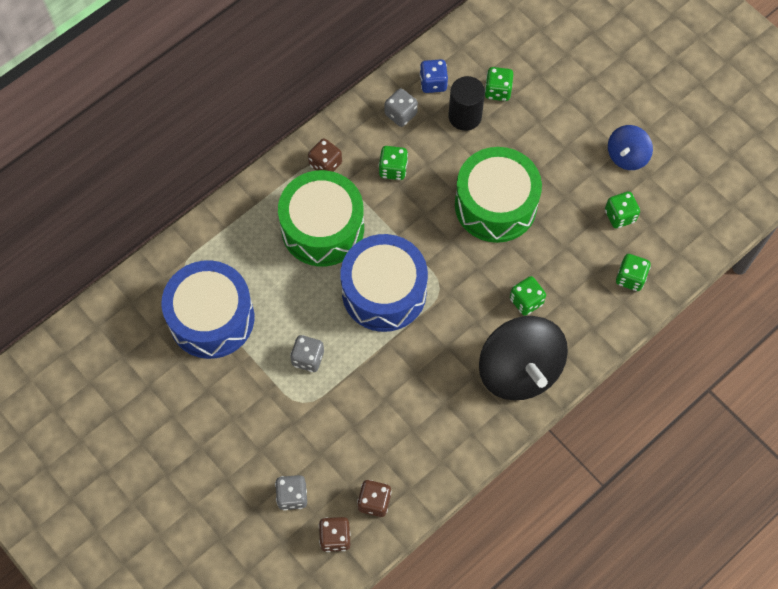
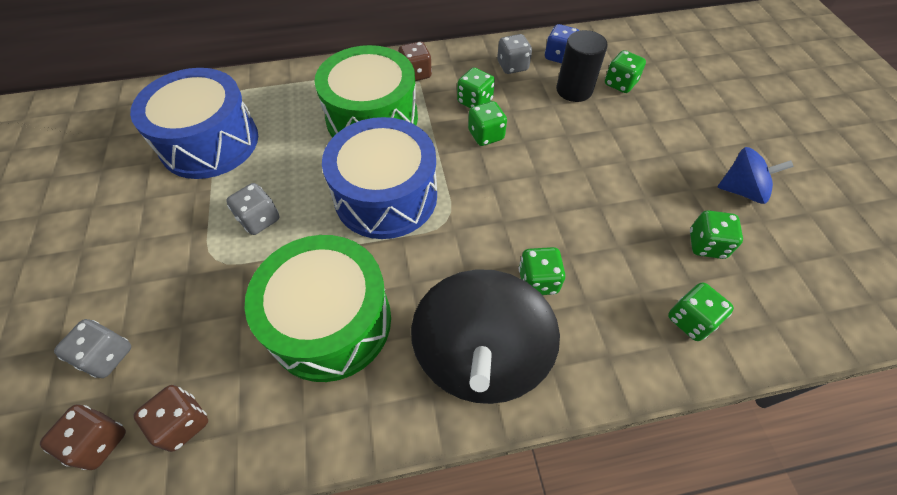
camera: 30 degrees right, 10 degrees down
(422, 199) = (486, 135): none -> green dice
(495, 205) = (560, 172): green drum -> green drum (330, 322)
(627, 156) = (741, 190): blue spinning top -> blue spinning top turned 150 degrees counterclockwise

